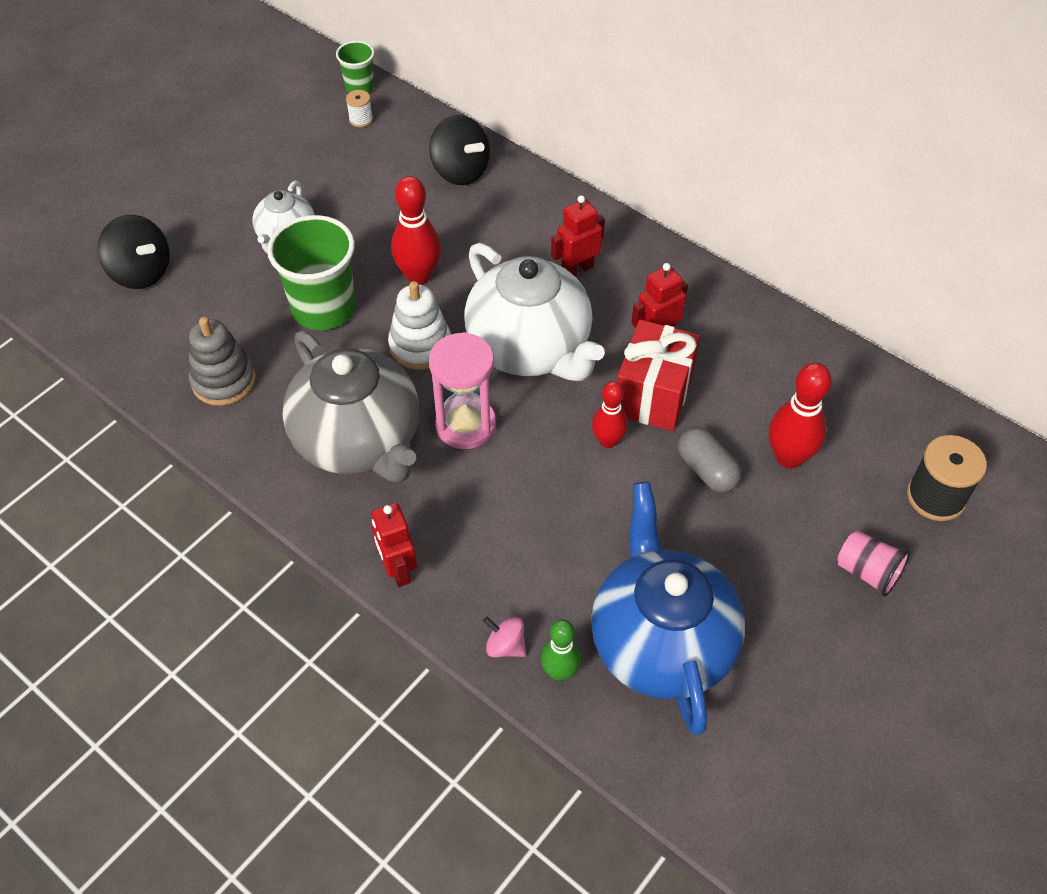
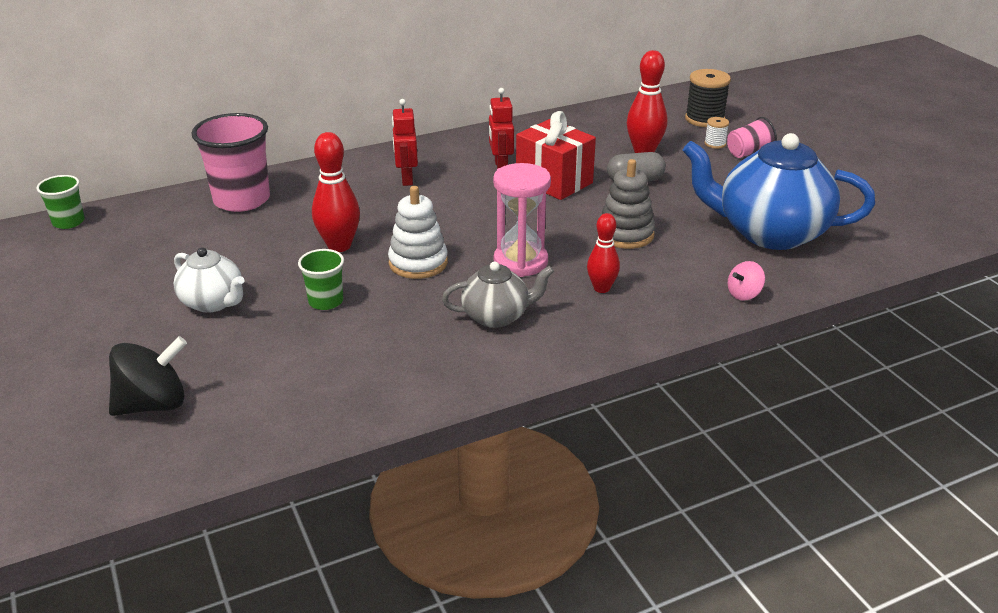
camera: 65 degrees left, 20 degrees down
(224, 380) = (359, 378): grey stacking toy -> grey stacking toy (625, 234)
(323, 308) = (326, 301): green cup -> green cup, size x0.53
(359, 441) = (497, 316): grey teapot -> grey teapot, size x0.53
(361, 119) = (112, 231): white spool -> white spool (715, 144)
(398, 569) = (645, 327): red robot -> none
(460, 171) = (242, 200): black spinning top -> pink cup
(530, 349) = (467, 216): white teapot -> none
(560, 672) = (777, 277): green bowling pin -> none
(608, 441) = (582, 208): red bowling pin -> red bowling pin (601, 288)

